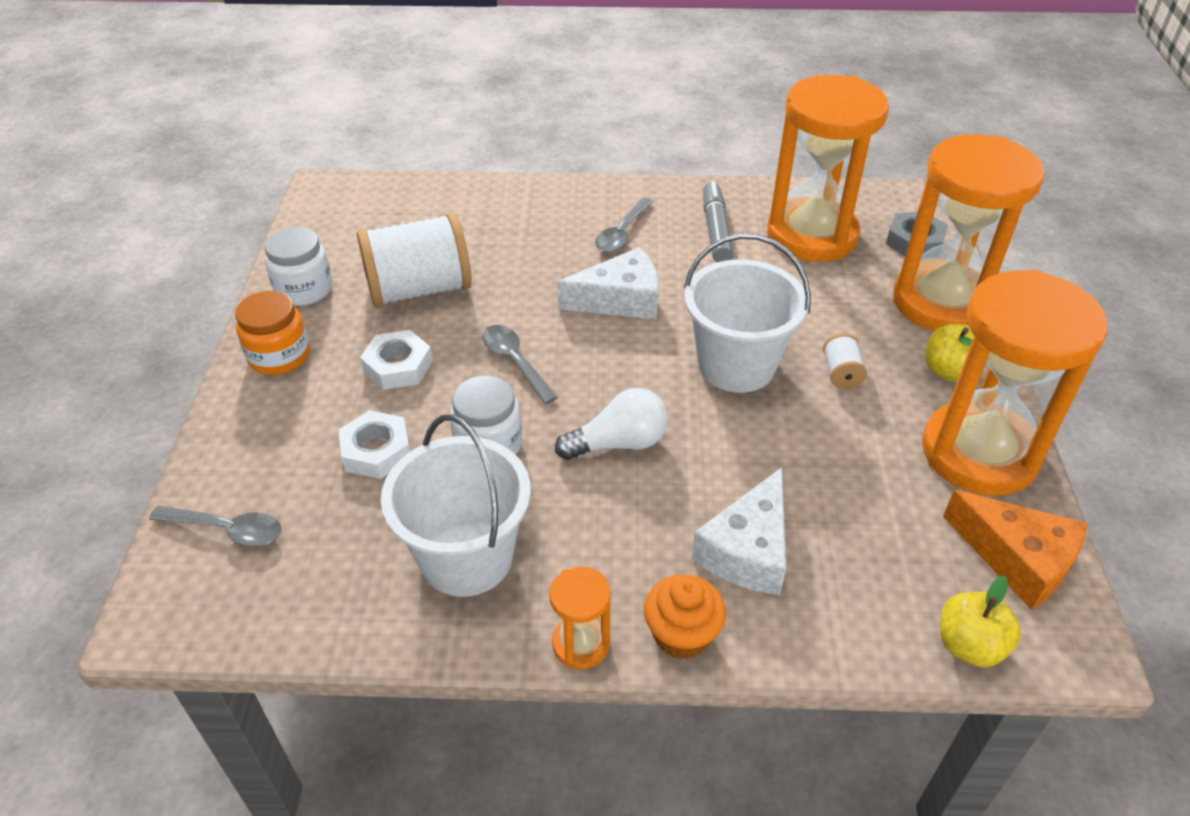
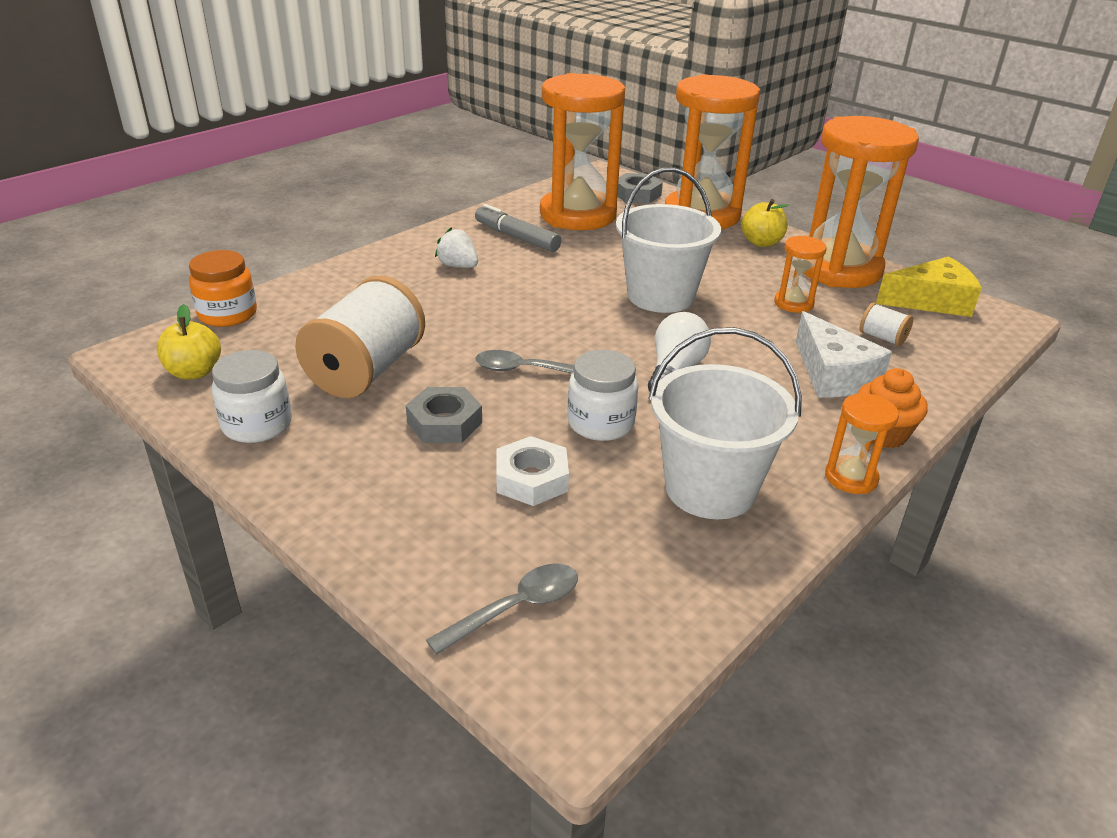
camera: 50 degrees left, 10 degrees down
(279, 356) = (326, 478): orange jar -> orange jar (228, 314)
(398, 366) = (444, 423): white nut -> grey nut
(620, 300) = (528, 301): white cheese -> none
(622, 233) = (458, 266): grey spoon -> white strawberry
(841, 373) = (718, 270): white spool -> white spool (882, 338)
(851, 456) = (793, 303): none -> orange hourglass
(969, 645) = (981, 346): yellow apple -> yellow apple (194, 372)
(1017, 559) = (931, 301): orange cheese -> yellow cheese

